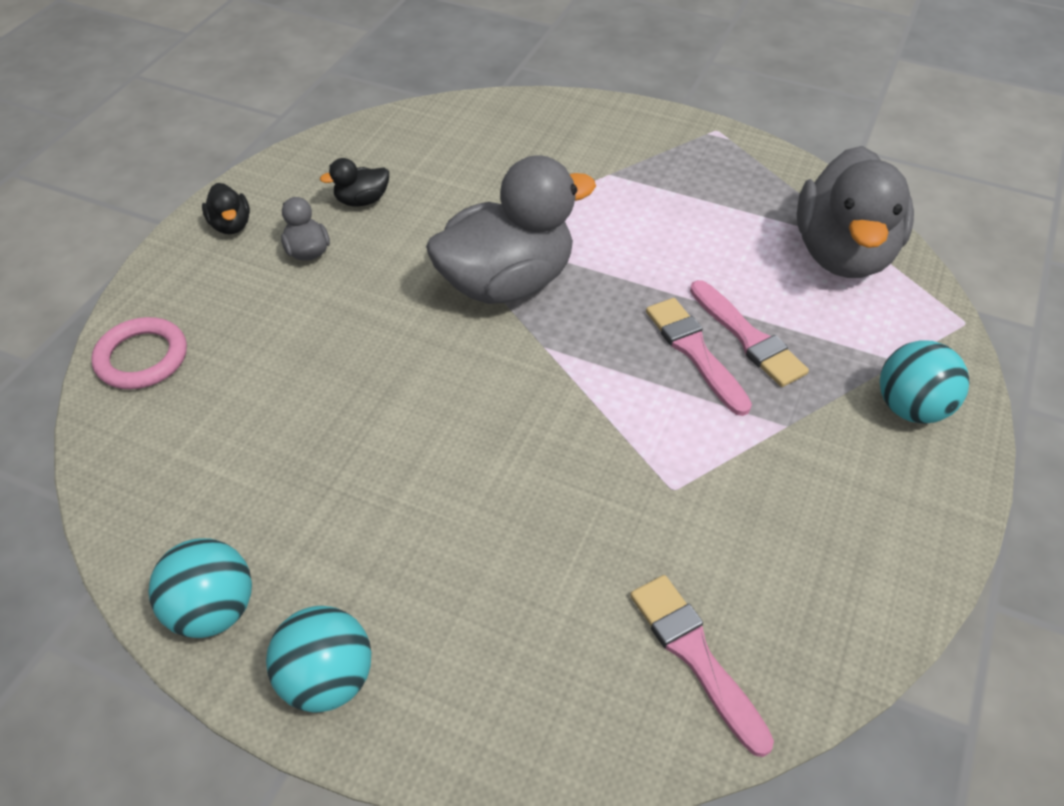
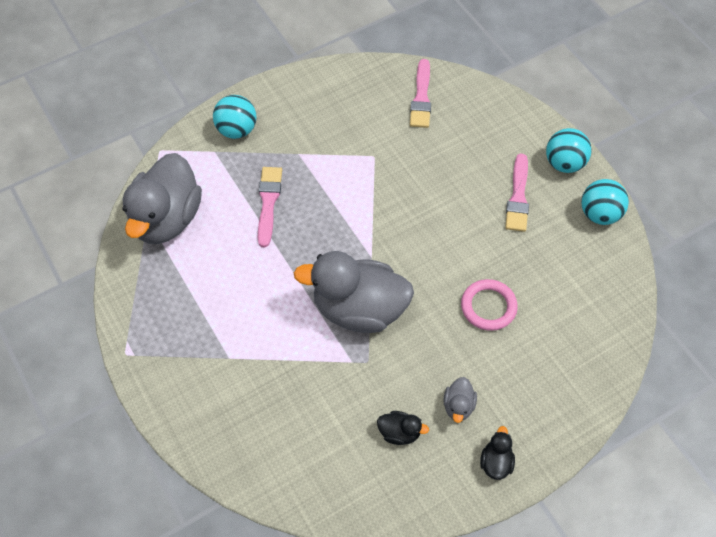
camera: 145 degrees left, 10 degrees up
(142, 358) = (589, 377): pink ring -> pink ring (488, 307)
(695, 352) = (301, 210): pink brush -> pink brush (518, 197)
(843, 254) = (166, 219): grey duck -> grey duck turned 150 degrees clockwise

